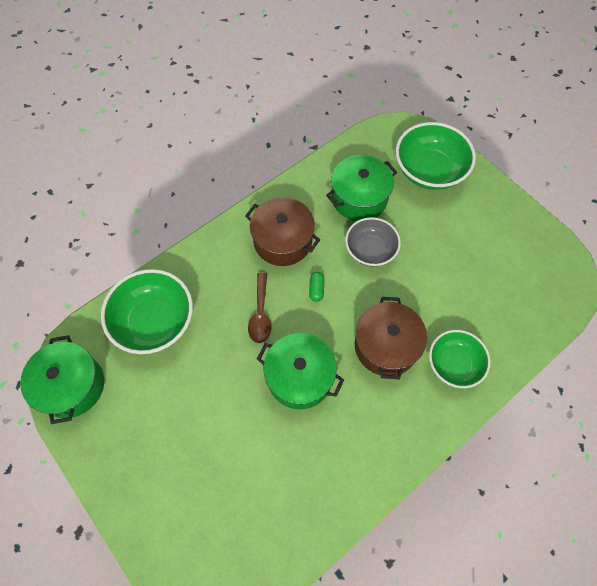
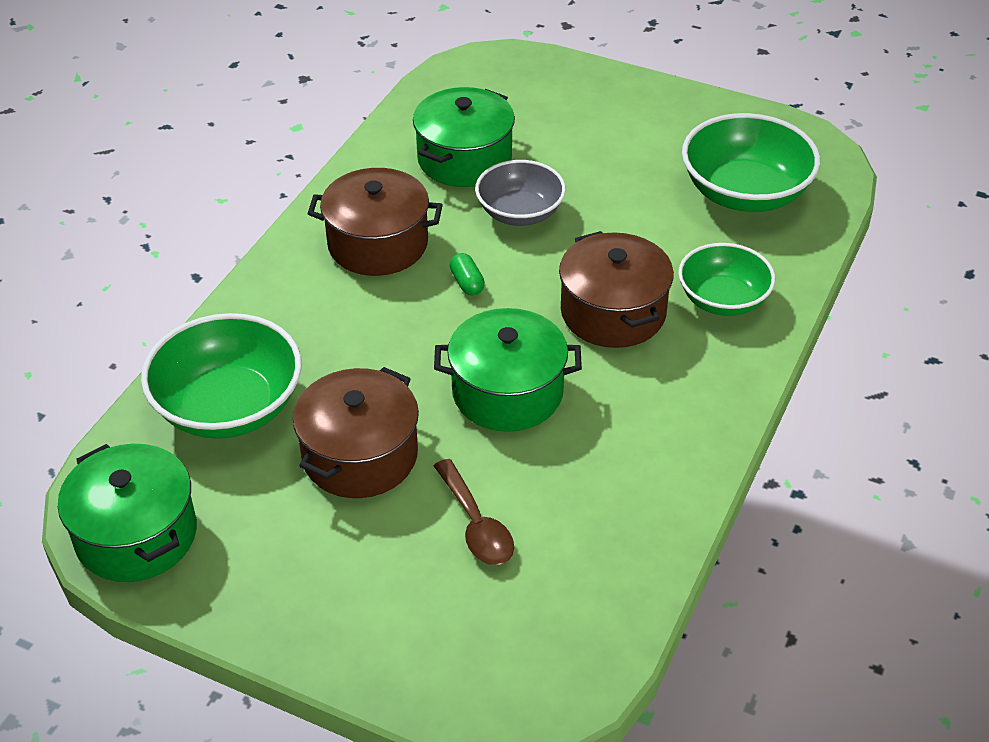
camera: 25 degrees left, 20 degrees down
(202, 385) = (360, 455): none -> brown pot
(260, 314) = (398, 340): brown spoon -> brown spoon (476, 524)
(429, 170) = (549, 97): green bowl -> green bowl (745, 193)

